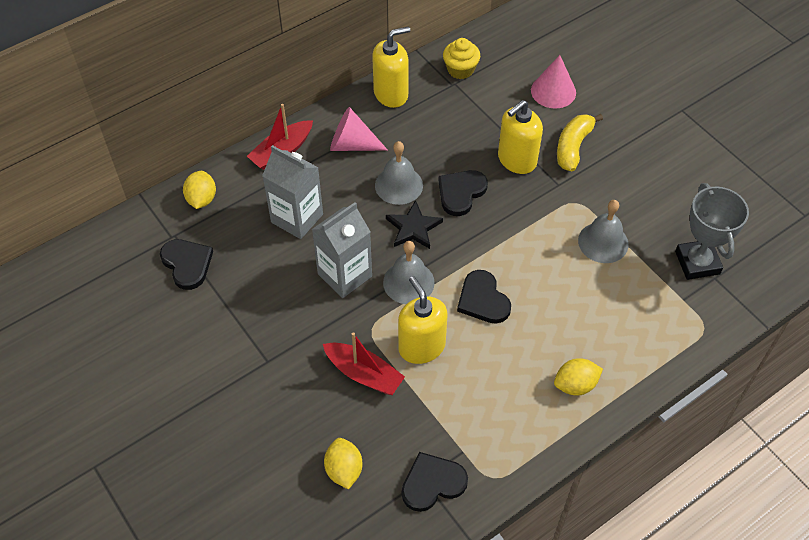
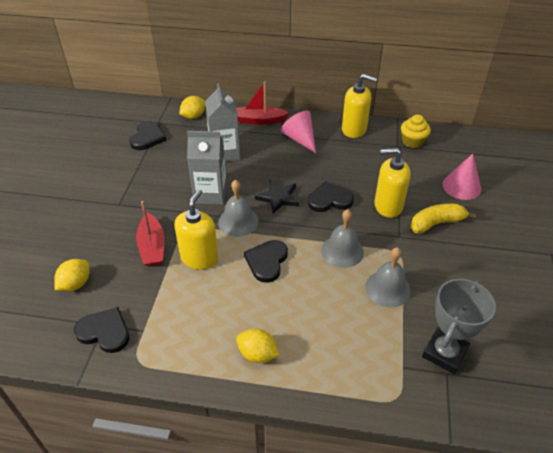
camera: 45 degrees right, 10 degrees down
(398, 185) = (299, 173): grey bell -> grey bell (342, 251)

